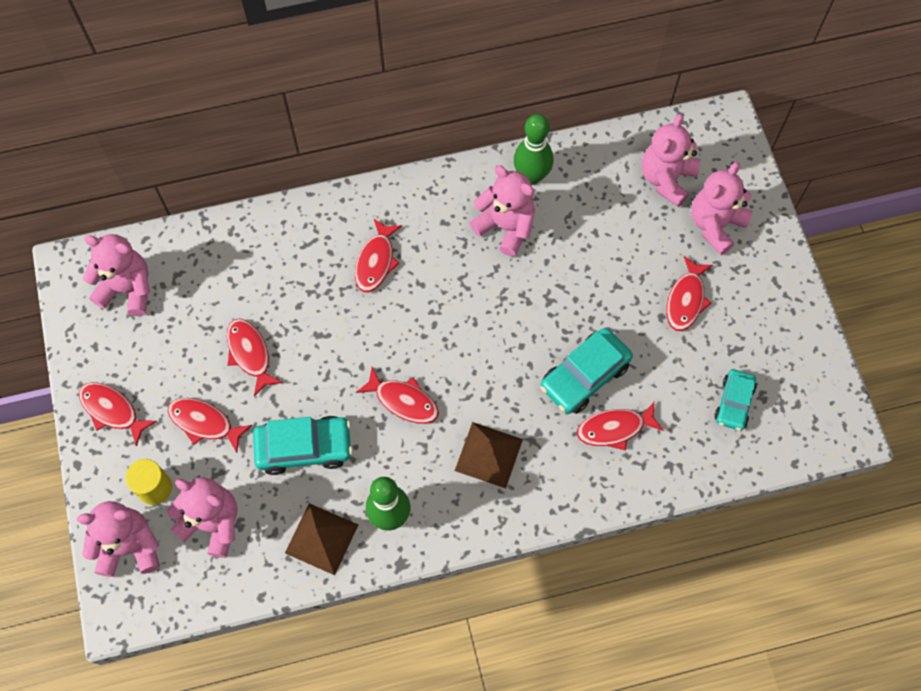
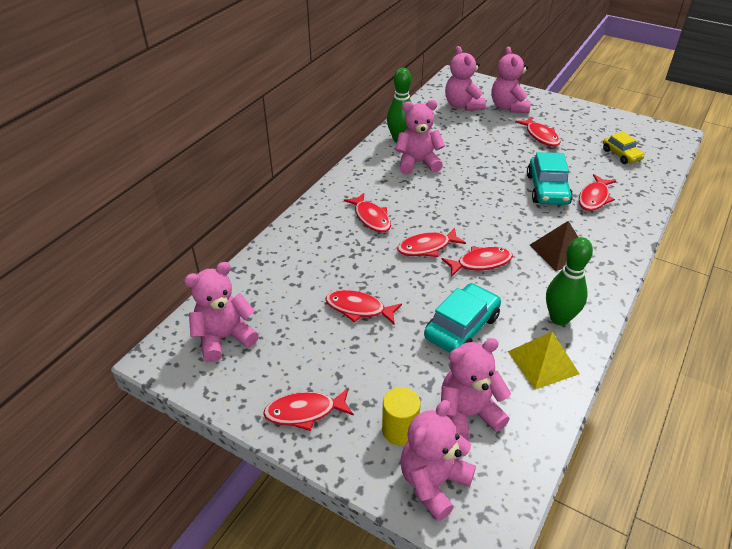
camera: 45 degrees left, 25 degrees down
(204, 423) = (381, 365): red fish -> red fish (427, 247)
(321, 538) = (543, 362): brown pyramid -> yellow pyramid
(734, 403) = (621, 155): turquoise car -> yellow car

